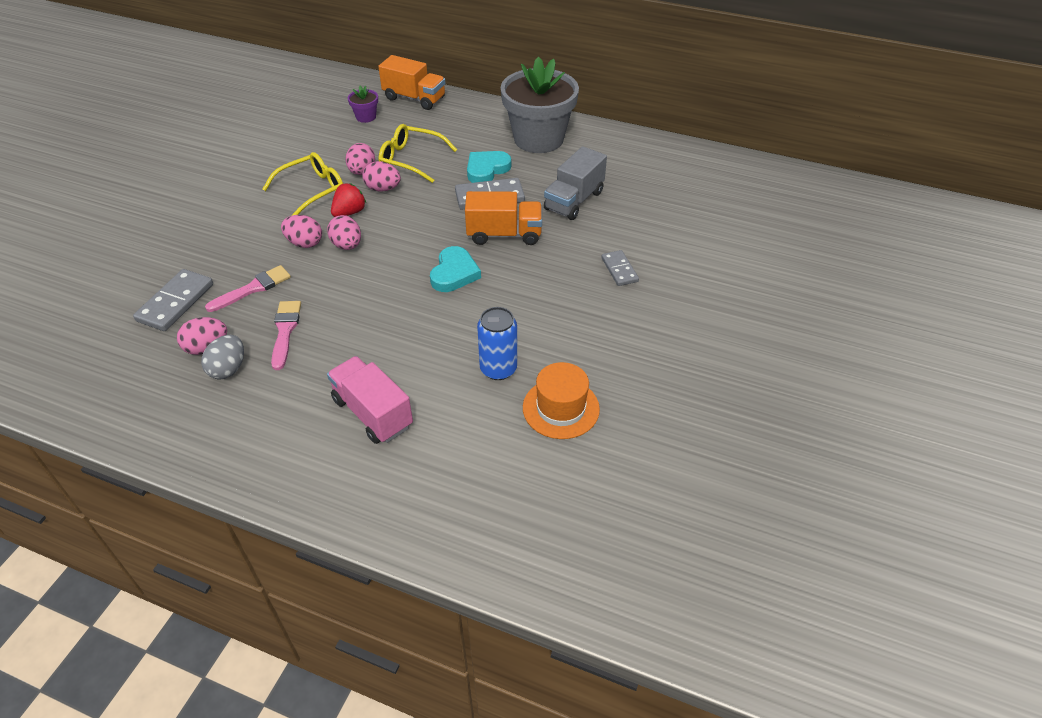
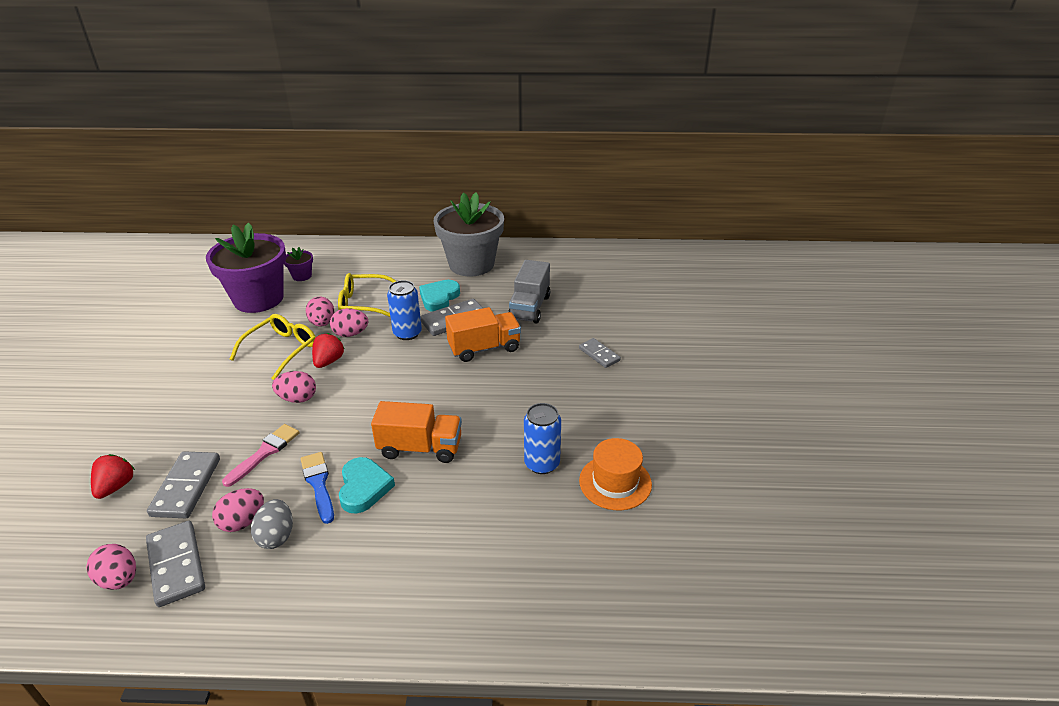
camera: 20 degrees left, 10 degrees down
(121, 286) = (116, 486): none -> red strawberry
(138, 370) = (176, 565): none -> grey domino
(285, 331) = (318, 484): pink brush -> blue brush
(315, 133) = (258, 299): none -> purple flower pot
(347, 245) = (341, 391): pink egg -> pink egg (119, 579)
(373, 413) = (446, 536): pink truck -> none
(414, 98) = (340, 252): orange truck -> orange truck (420, 448)
(437, 201) = (407, 333): none -> blue can
(454, 273) = (457, 391): turquoise heart -> turquoise heart (364, 488)

